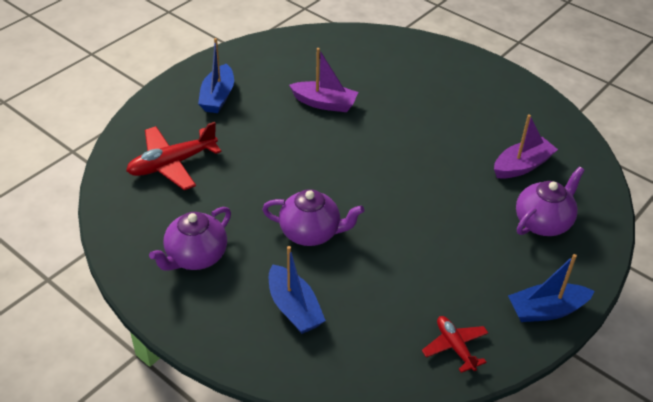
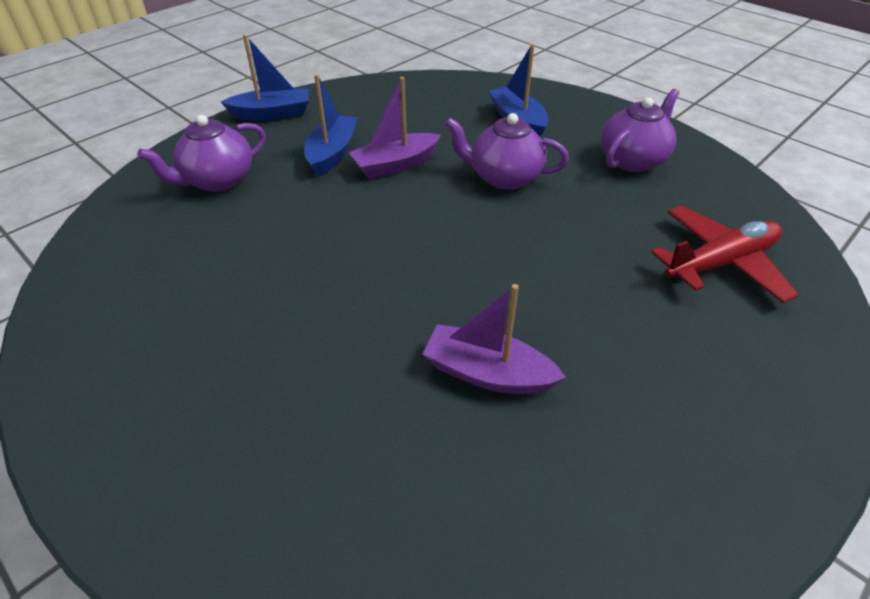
camera: 175 degrees left, 0 degrees up
(217, 97) = (707, 396): blue boat -> blue boat (332, 153)
(455, 347) = (371, 96): red plane -> none
(522, 166) = (191, 247): purple boat -> purple boat (395, 165)

